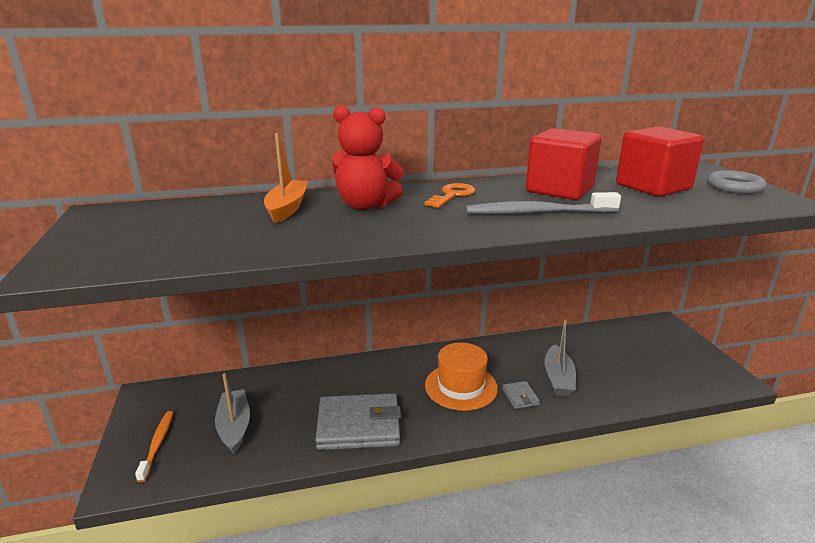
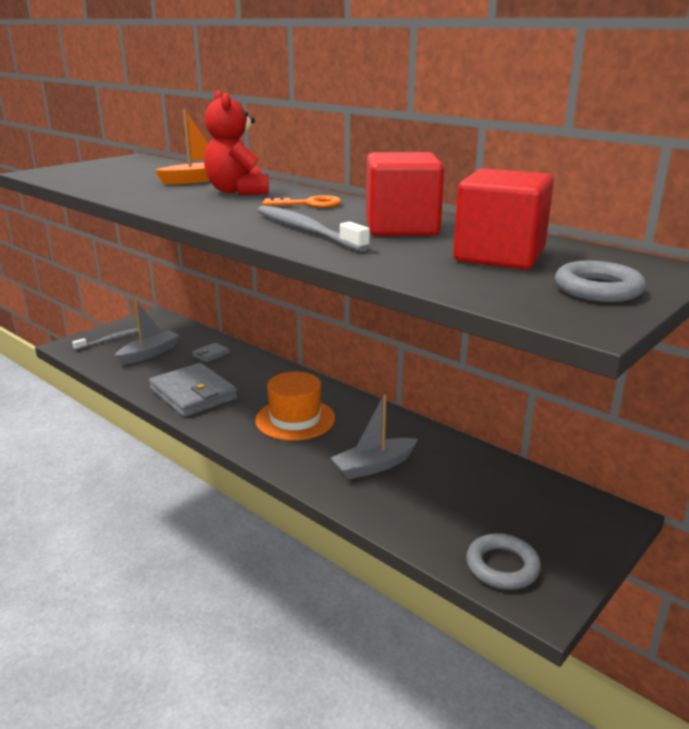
camera: 55 degrees right, 0 degrees up
(157, 444) = (111, 340): orange toothbrush -> grey toothbrush
(520, 397) = (314, 453): grey wallet -> grey wallet (211, 354)
(697, 378) = (502, 566): none -> grey ring

